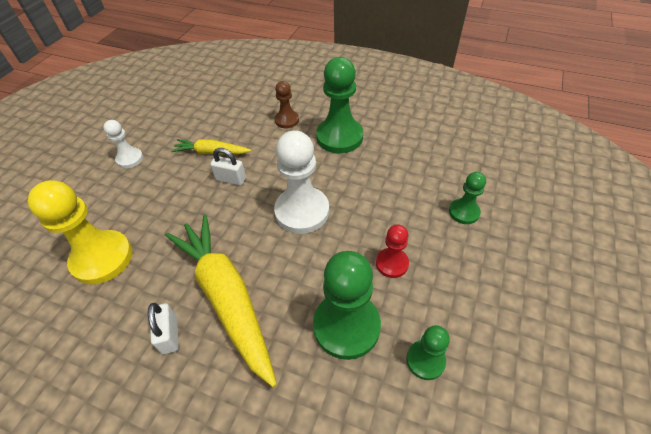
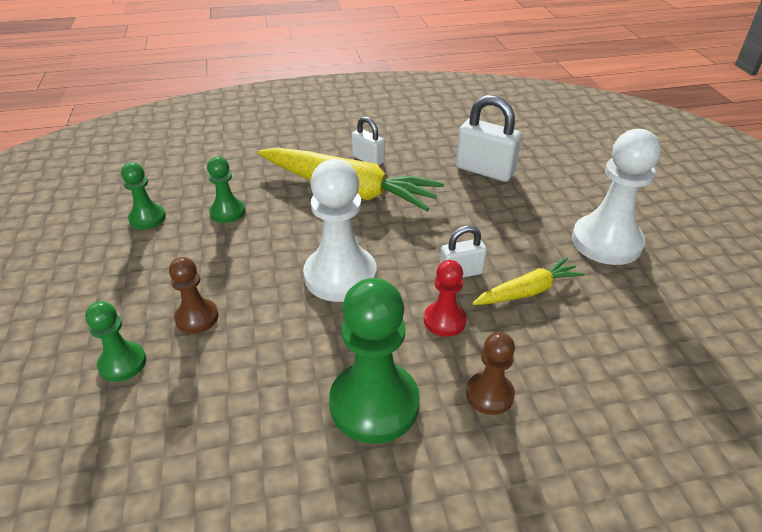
camera: 145 degrees right, 10 degrees down
(102, 258) = (485, 170): yellow pawn -> white padlock
(130, 159) = (606, 242): white pawn -> white pawn, size x1.85
(346, 326) = (227, 212): green pawn -> green pawn, size x0.54
(392, 263) = (204, 270): red pawn -> red pawn (444, 320)
(410, 223) = (197, 317): none -> brown pawn

